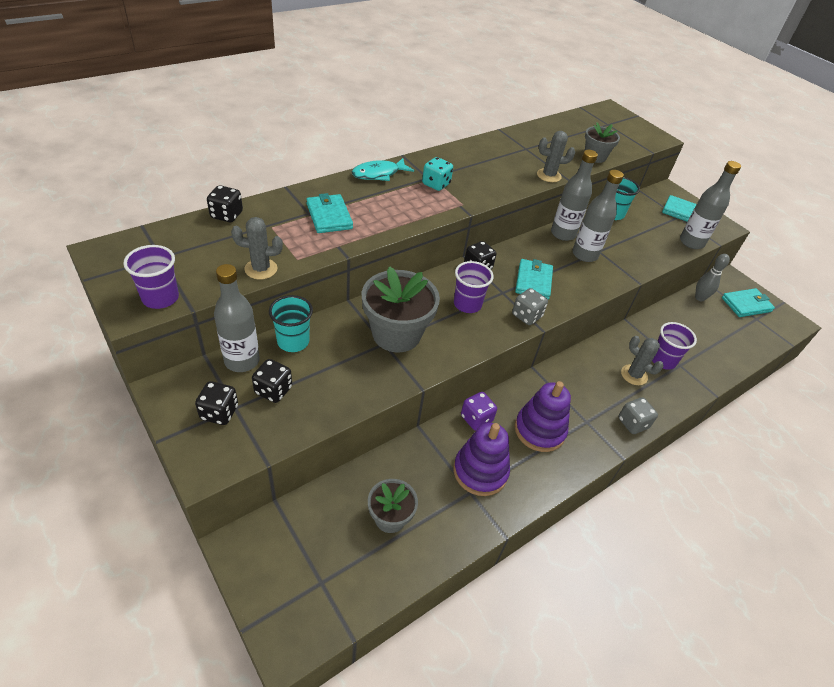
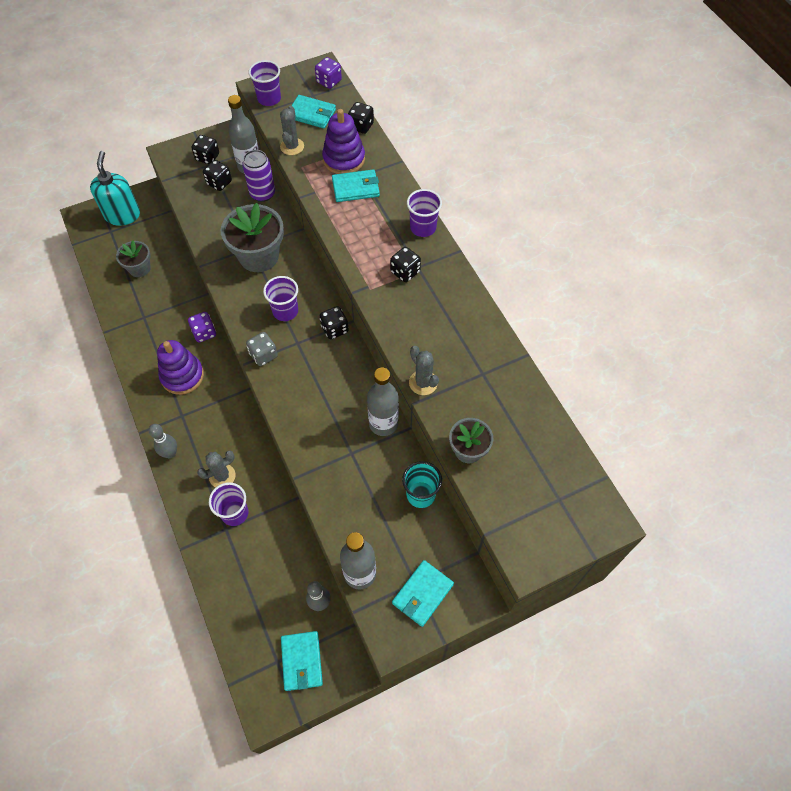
camera: 105 degrees right, 15 degrees up
(134, 244) = (329, 81): none -> purple dice
(285, 571) = (122, 215): none -> turquoise soap dispenser
(293, 341) = (262, 193): turquoise cup -> purple can
(378, 174) = (423, 227): turquoise fish -> purple cup
(436, 184) = (405, 272): turquoise dice -> black dice
(480, 471) = (158, 326): purple stacking toy -> purple stacking toy (344, 159)
(533, 281) = (309, 373): turquoise wallet -> turquoise wallet (311, 114)
(549, 175) = (423, 383): grey cactus -> grey cactus turned 45 degrees counterclockwise
(585, 255) = (346, 435): grey bottle -> none
(633, 423) = (170, 453): grey dice -> grey bowling pin

